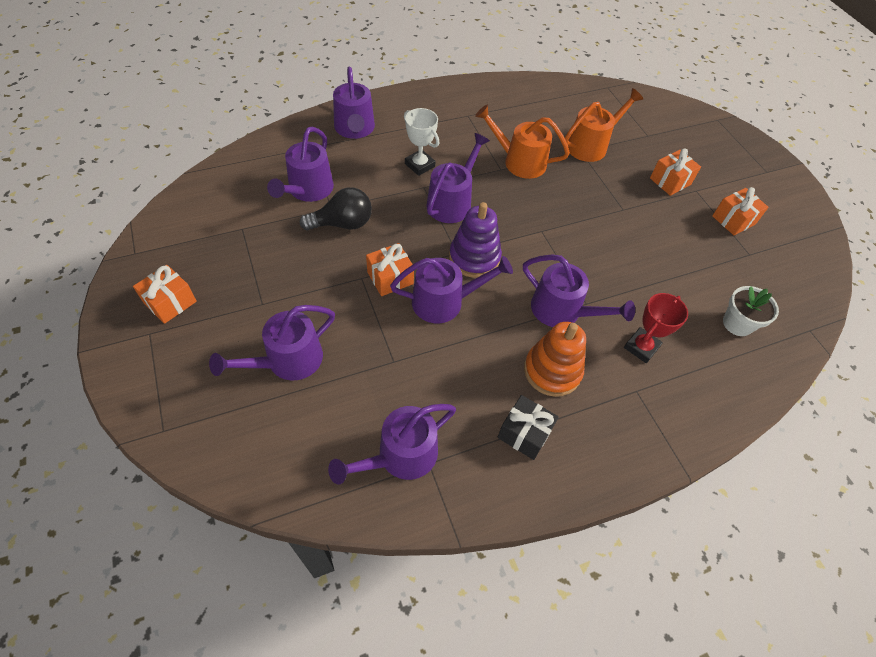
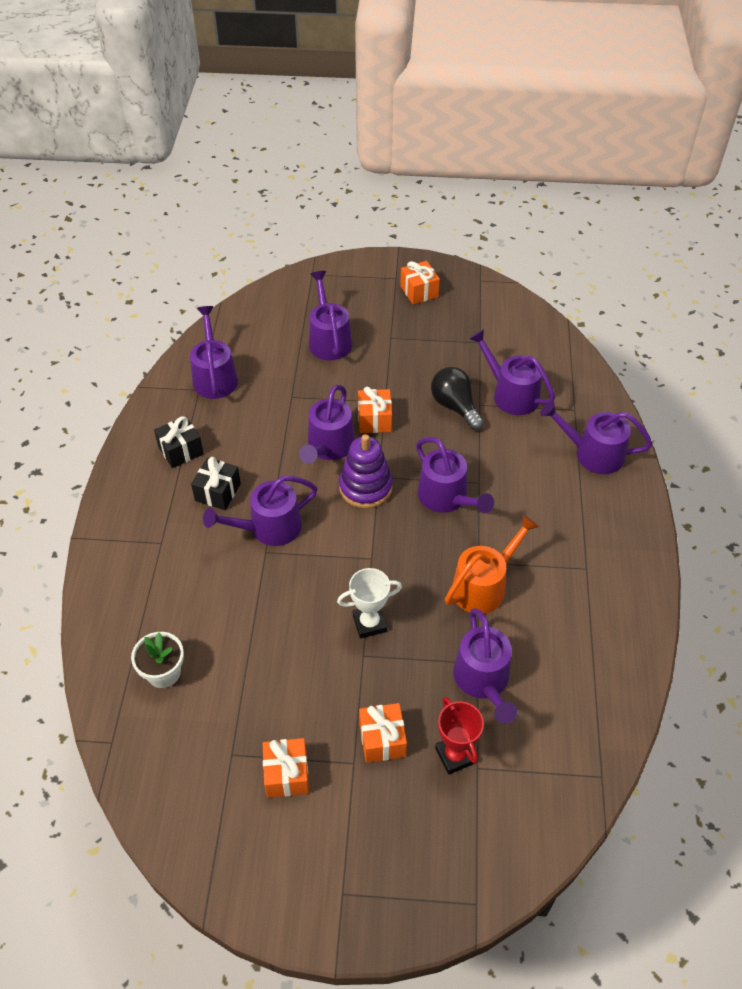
camera: 120 degrees right, 5 degrees down
(342, 224) = (455, 407): black light bulb -> black light bulb turned 135 degrees clockwise
(420, 165) = (513, 490): white trophy -> white trophy (369, 623)
(552, 371) = (218, 492): orange stacking toy -> black gift
(591, 145) = (483, 680): orange watering can -> purple watering can
(641, 347) = (195, 570): red trophy -> red trophy (455, 755)

